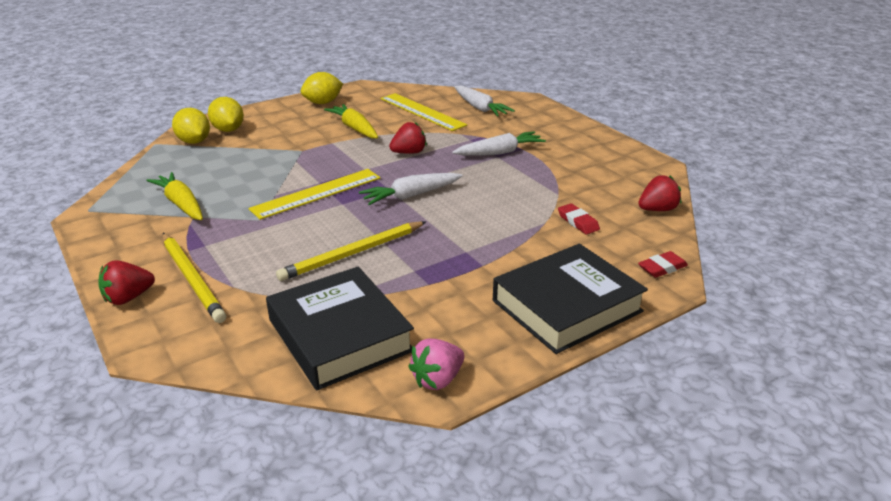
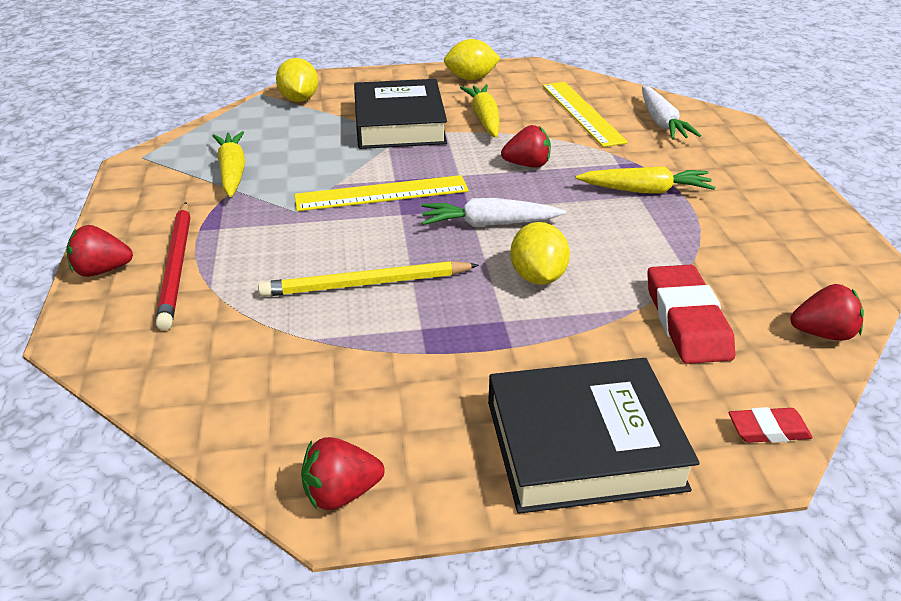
camera: 25 degrees right, 5 degrees up
(192, 279) = (177, 266): yellow pencil -> red pencil
(228, 130) = (344, 92): yellow lemon -> yellow lemon (537, 277)
(340, 335) = (274, 389): black book -> black book (399, 123)
(437, 379) = (341, 493): pink strawberry -> red strawberry
(499, 152) = (645, 190): white carrot -> yellow carrot
(578, 222) = (687, 320): red eraser -> red eraser, size x1.88

